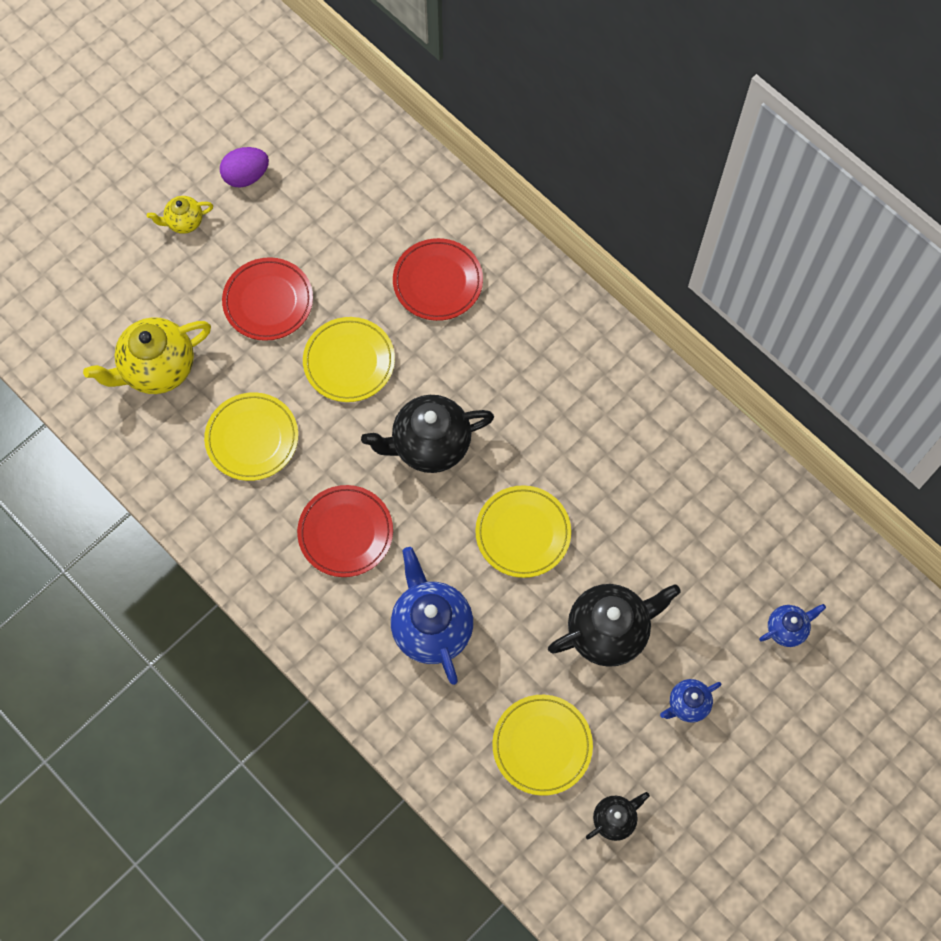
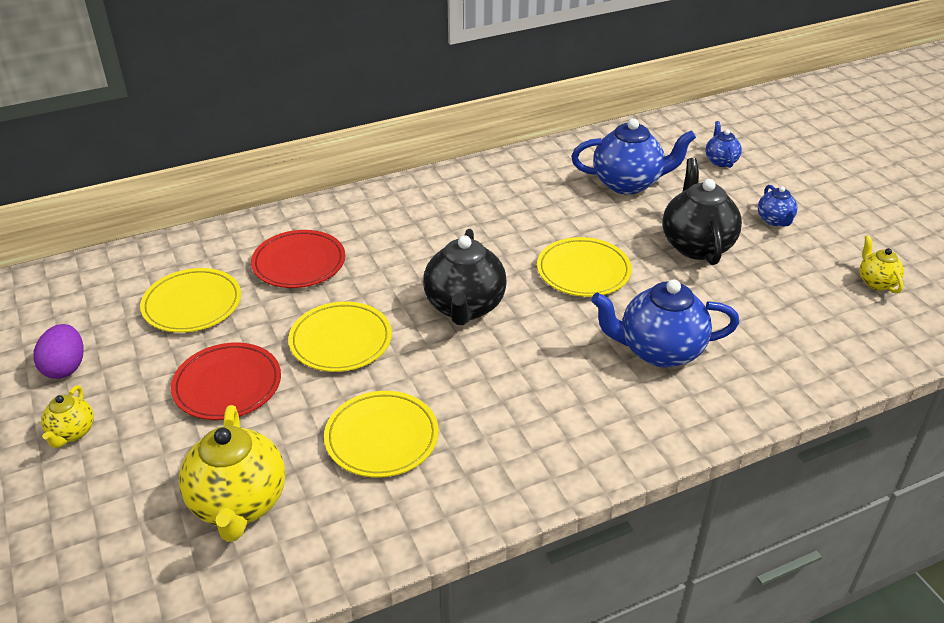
camera: 70 degrees left, 30 degrees down
(345, 532) = (531, 388): red plate -> none
(542, 745) = (799, 308): yellow plate -> yellow plate (192, 304)
(614, 819) = (876, 282): black teapot -> yellow teapot
(696, 539) = (628, 183): none -> blue teapot

